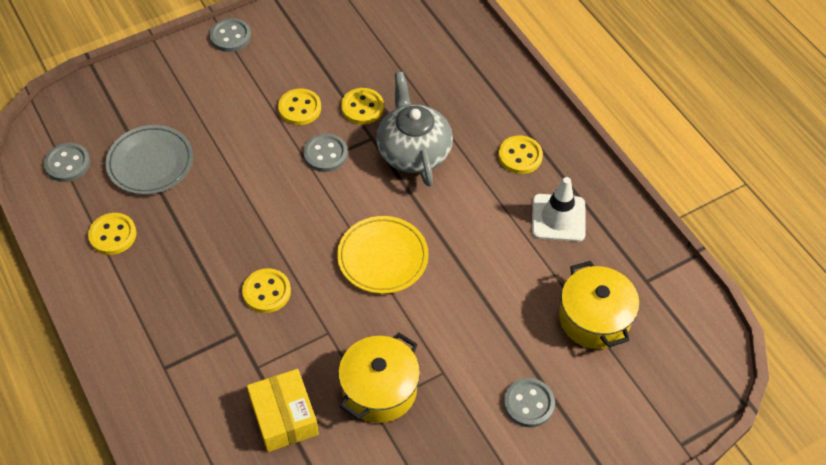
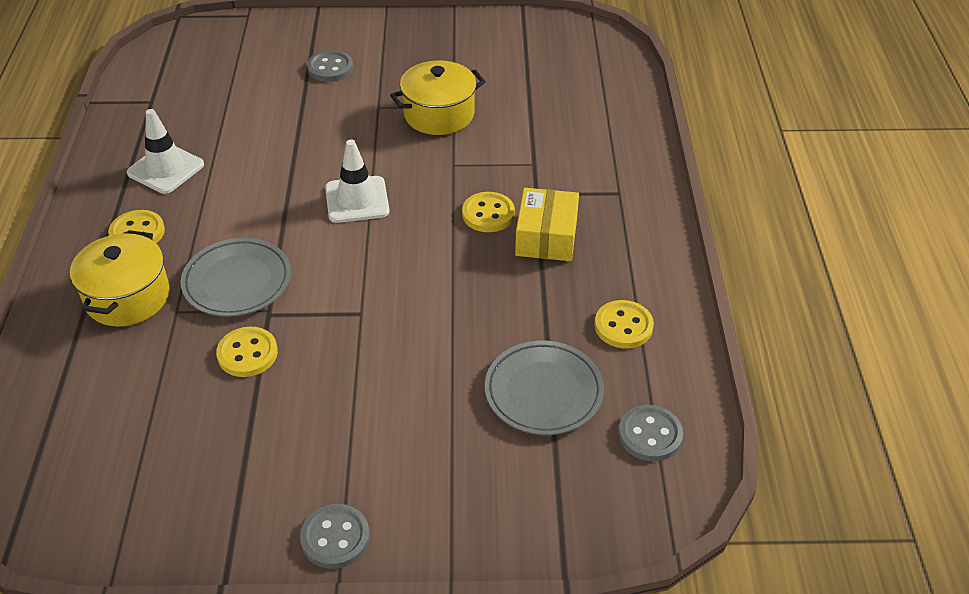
camera: 150 degrees left, 10 degrees down
(284, 417) = (530, 125): yellow box -> yellow box (546, 237)
(300, 108) = (320, 385): yellow button -> none
(325, 154) = (333, 317): grey button -> none
(382, 257) = (357, 200): yellow plate -> white traffic cone
(413, 151) = (237, 282): grey teapot -> grey plate
(594, 318) = (222, 94): yellow pot -> yellow pot (127, 297)

